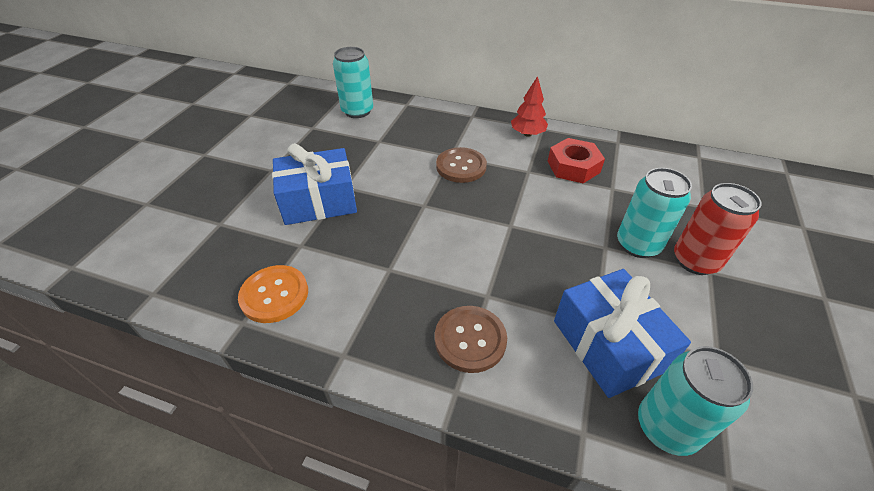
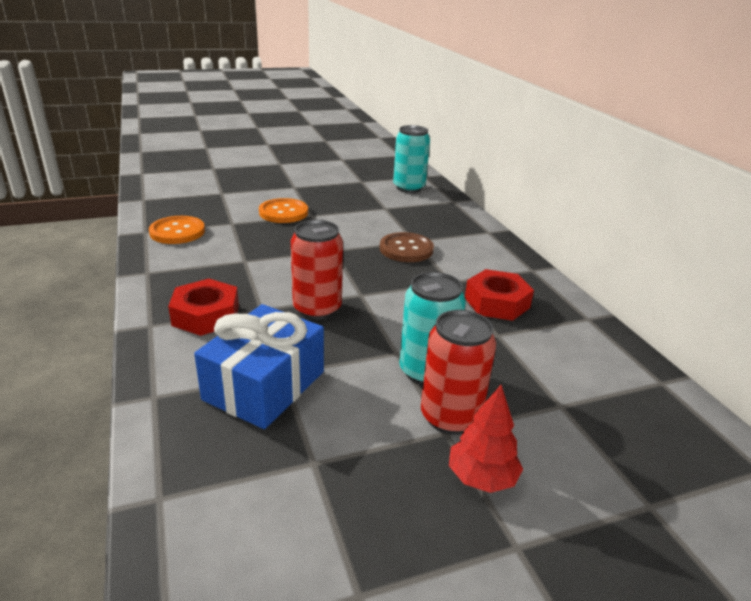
camera: 50 degrees right, 15 degrees down
(319, 201) = (283, 212): blue gift -> orange button
(470, 339) = (206, 315): brown button -> red nut
(514, 260) = (317, 309): none -> red can
(527, 134) = (508, 265): red tree -> red tree (481, 478)
(666, 427) = (194, 443): turquoise can -> none

